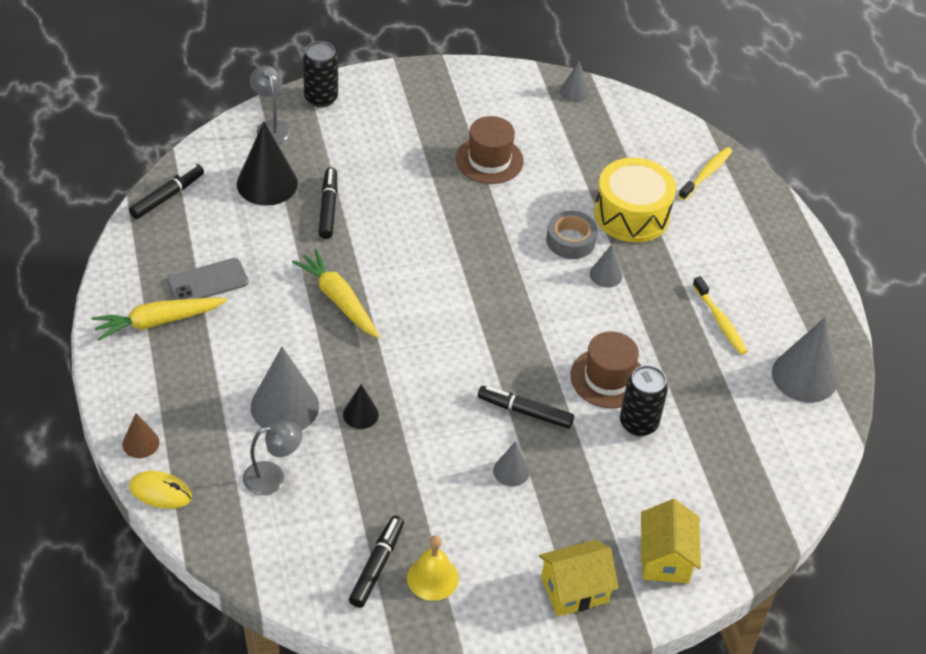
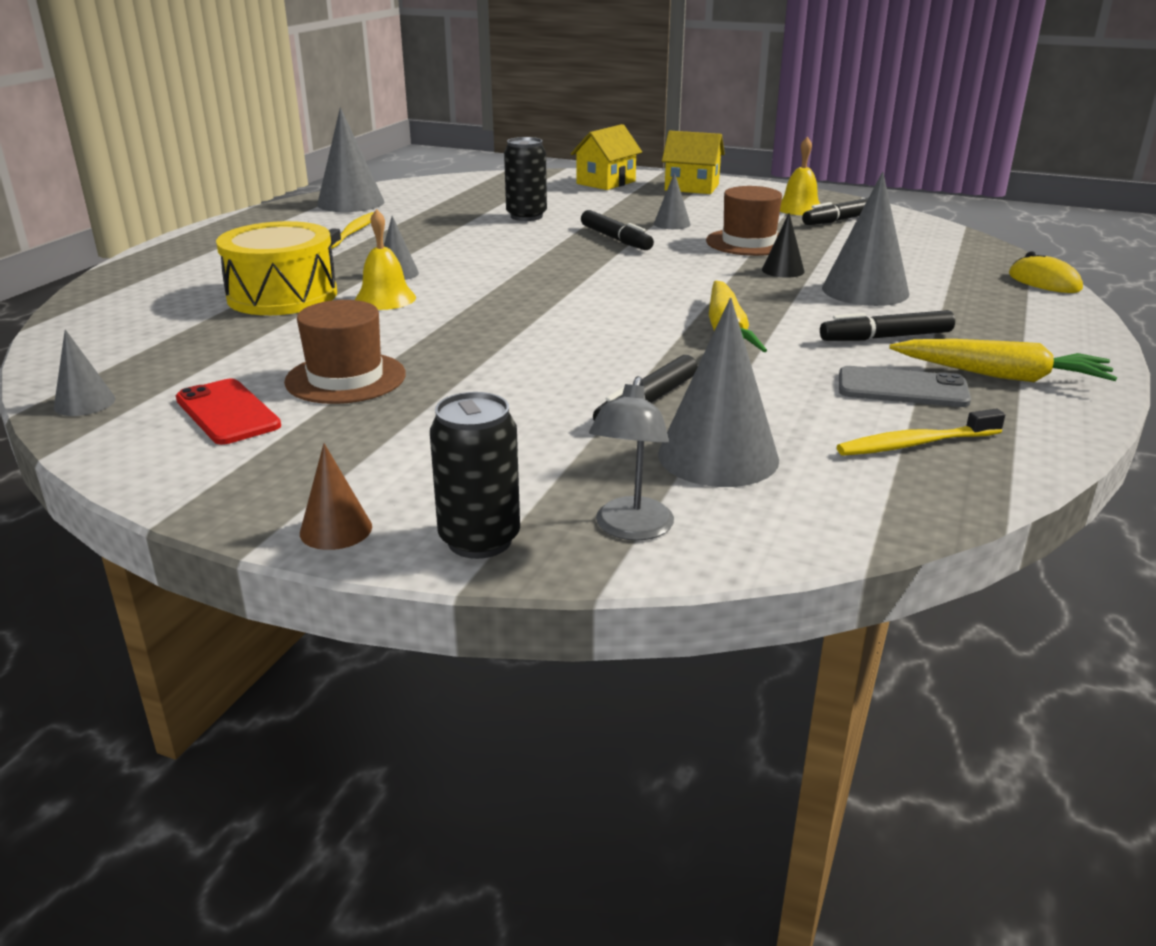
camera: 140 degrees left, 20 degrees down
(140, 443) = (1059, 308): brown cone -> brown cone (336, 529)
(167, 196) = (921, 495): black marker -> black marker (886, 337)
(267, 183) = (718, 456): black cone -> grey cone
(273, 477) = (910, 264): grey lamp -> none
(506, 114) = (227, 412): none -> red phone
(570, 240) = (385, 299): grey tape -> yellow bell
(608, 378) = (511, 235): brown hat -> brown hat (748, 242)
(706, 174) = (136, 297): yellow toothbrush -> yellow toothbrush (915, 444)

